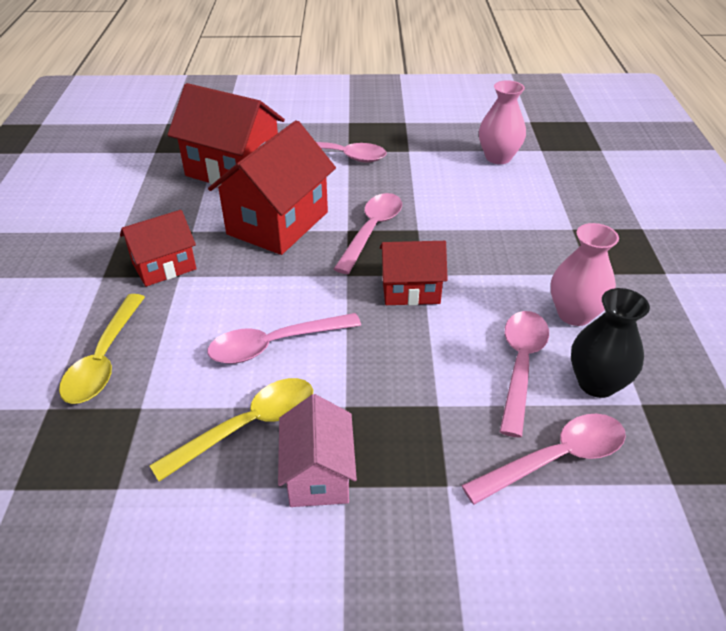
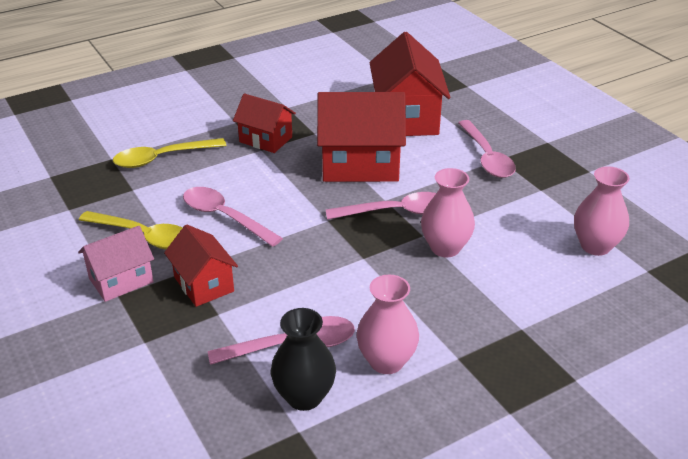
camera: 60 degrees right, 5 degrees down
(410, 290) = (337, 258): red house -> red house (203, 284)
(445, 224) = (445, 248): none -> pink vase
(555, 459) = (202, 392): pink spoon -> none

